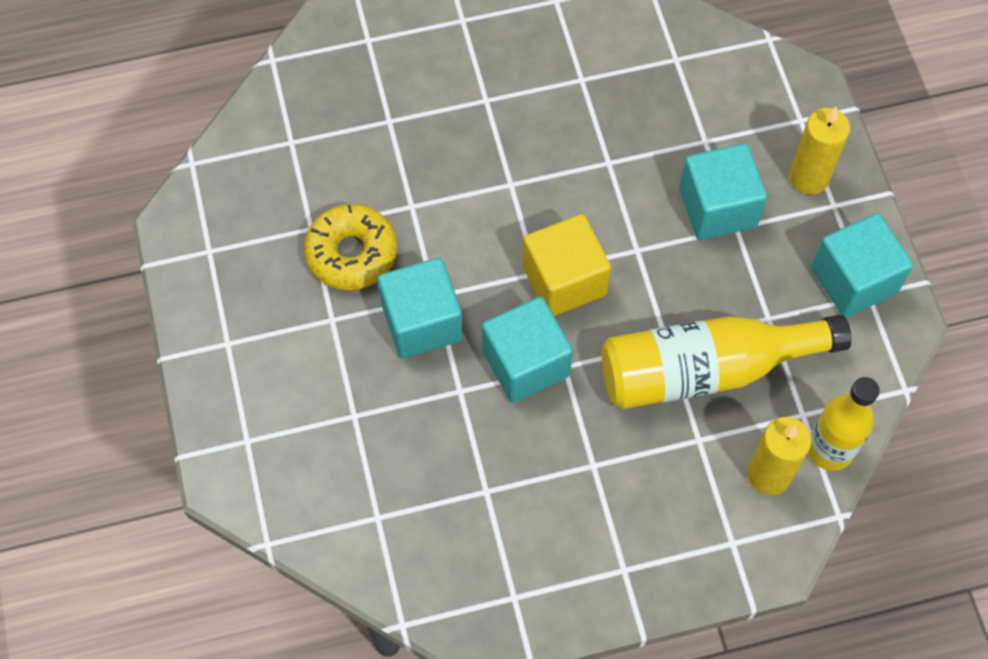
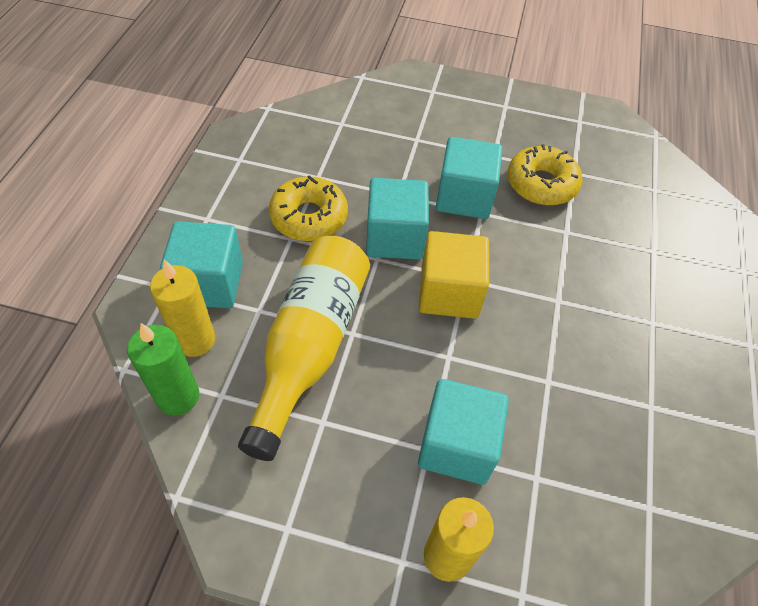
camera: 115 degrees right, 10 degrees down
(553, 464) = (309, 217): none -> yellow donut
(830, 449) = (178, 396): yellow bottle -> green candle
(853, 280) = (311, 524): turquoise cube -> turquoise cube (209, 283)

